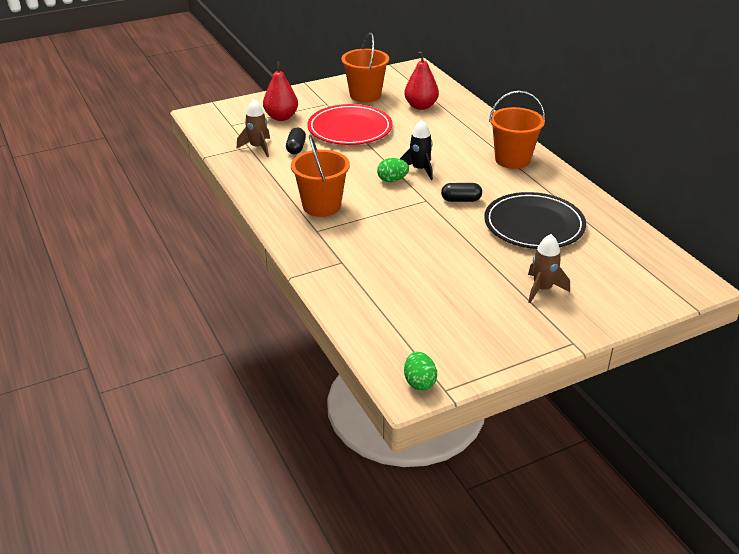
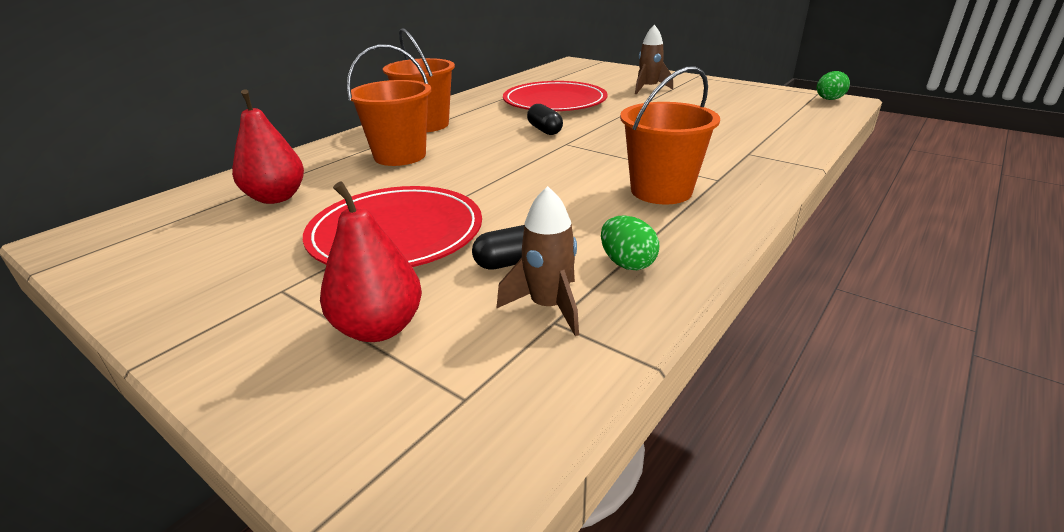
camera: 115 degrees left, 5 degrees down
(365, 95) = (228, 257): orange bucket -> orange bucket (400, 156)
(392, 180) = (540, 167): green egg -> green egg (627, 263)
(419, 169) = (495, 159): black rocket -> none
(534, 225) = (554, 102): black plate -> red plate

